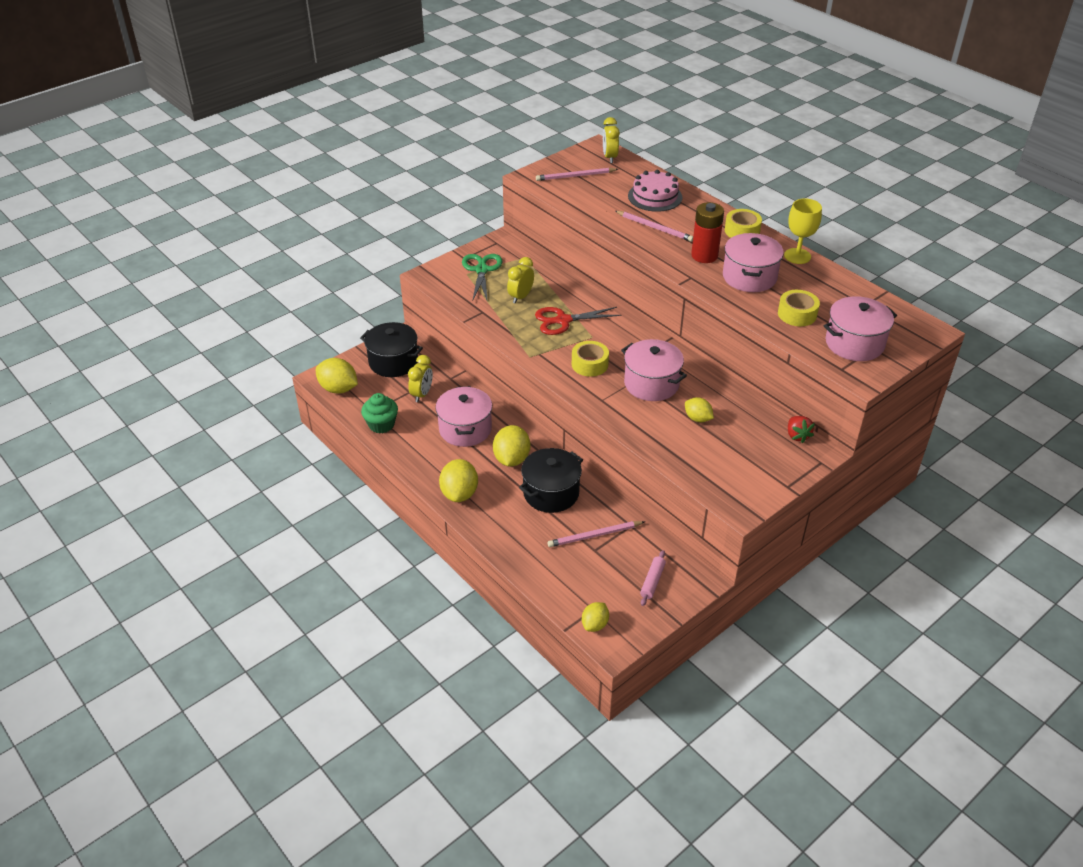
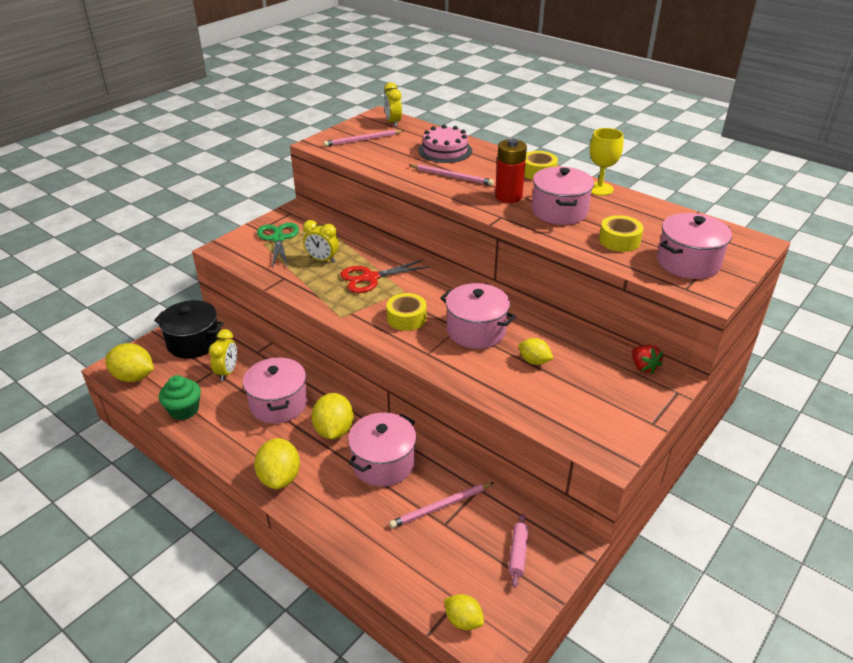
camera: 10 degrees left, 5 degrees down
(520, 297) = (322, 260): yellow clock -> yellow clock turned 90 degrees counterclockwise
(551, 493) = (383, 463): black pot -> pink pot
(595, 624) = (463, 620): yellow lemon -> yellow lemon turned 75 degrees counterclockwise

